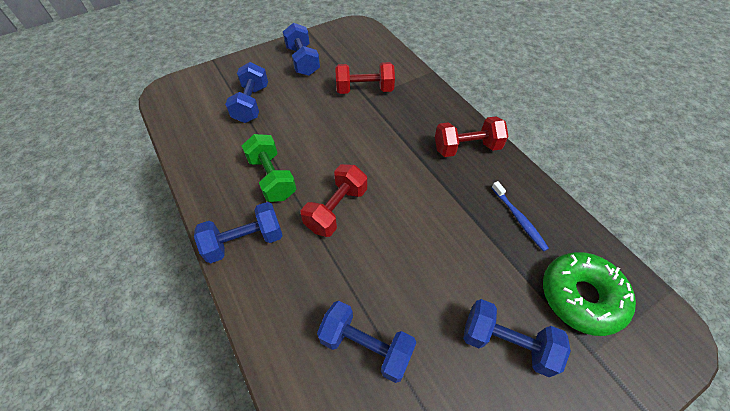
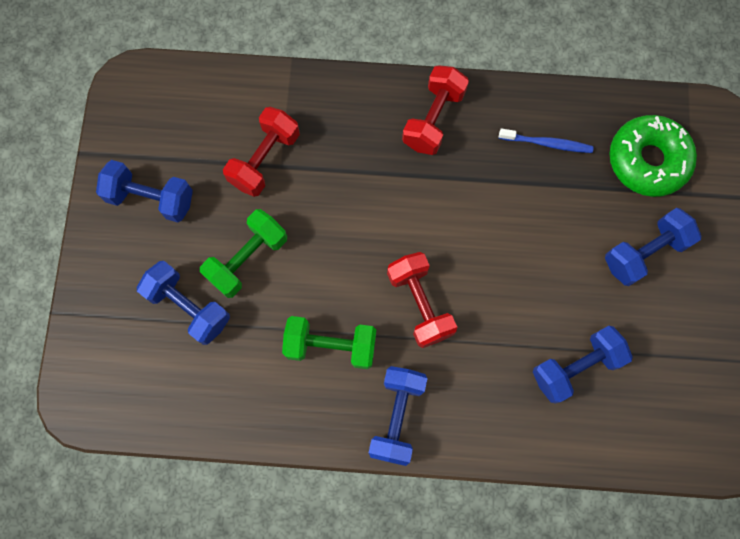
camera: 55 degrees left, 20 degrees up
(299, 112) = (247, 259): none -> green dumbbell

